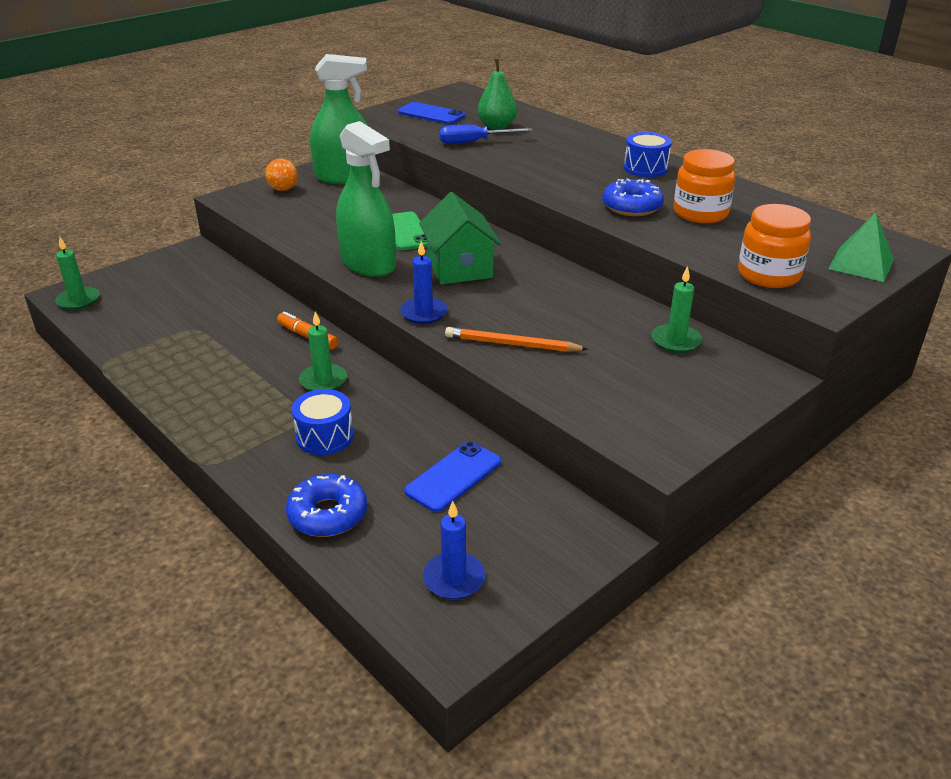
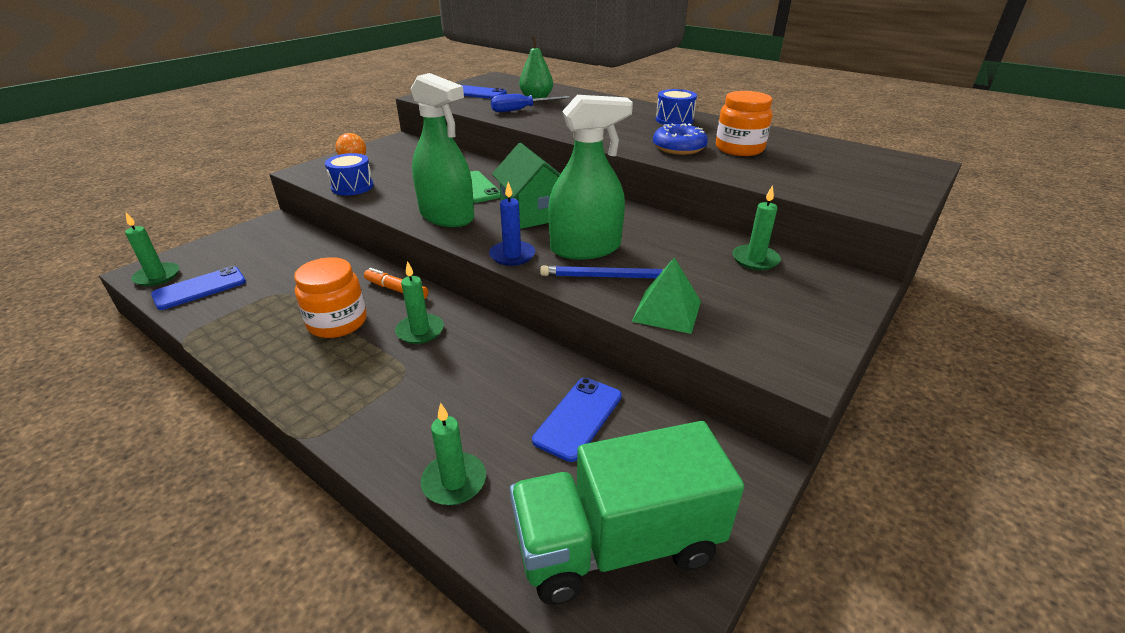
camera: 10 degrees left, 0 degrees up
(118, 317) = (200, 288): none -> blue phone
(324, 436) = (433, 390): blue drum -> blue drum (352, 187)
(327, 514) = (454, 481): blue donut -> green candle
(344, 177) = (408, 149): green spray bottle -> green spray bottle (585, 248)
(454, 578) = (617, 544): blue candle -> green truck
(512, 344) = (607, 277): orange pencil -> blue pencil
(768, 275) = (829, 192): orange jar -> orange jar (337, 322)
(861, 264) = (898, 177): green pyramid -> green pyramid (667, 311)

